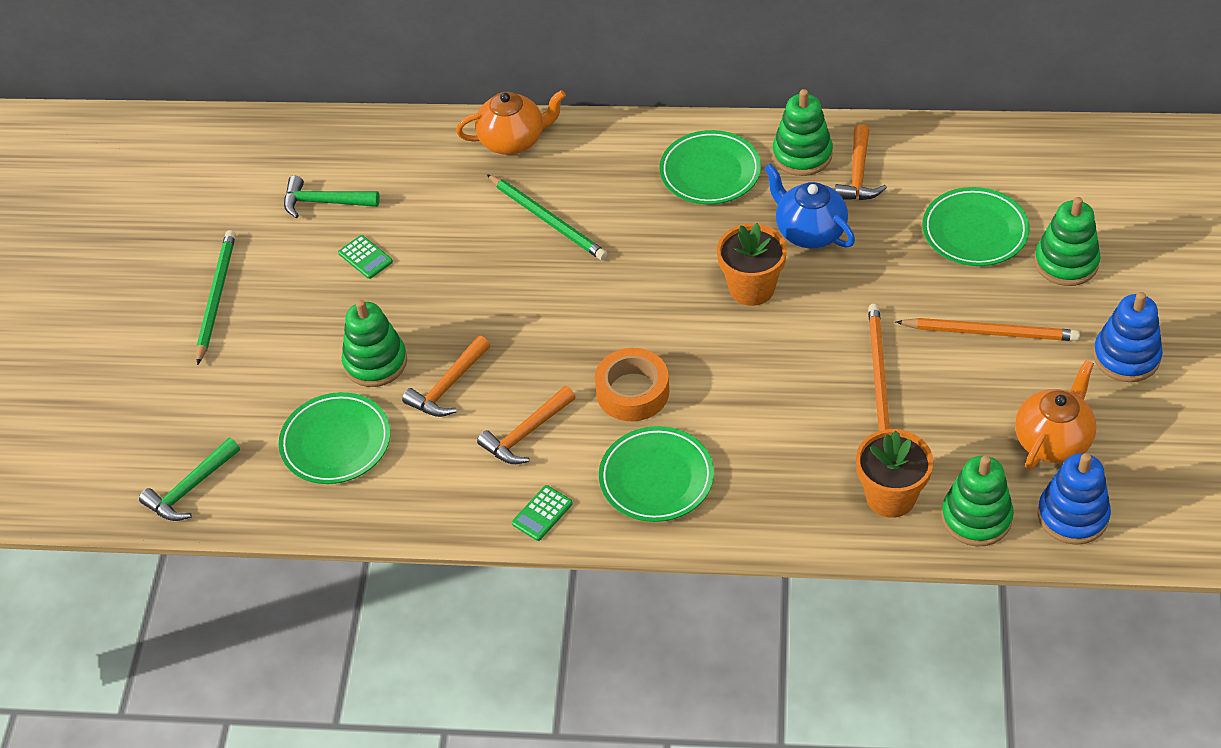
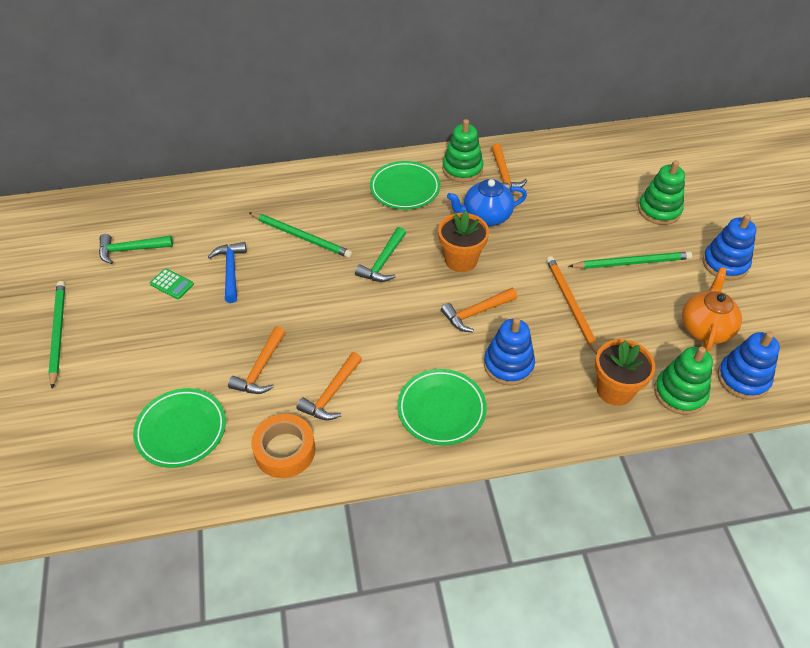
camera: 20 degrees left, 0 degrees up
(191, 488) = (64, 493): green hammer -> green hammer (383, 262)
(375, 362) = (198, 360): green stacking toy -> none
(443, 252) = (230, 271): none -> blue hammer
(513, 140) = (261, 188): orange teapot -> none
(542, 513) = (363, 455): green calculator -> none
(632, 392) = (402, 347): orange tape -> orange tape (285, 450)
(746, 364) = (476, 313): none -> orange hammer
(763, 439) = (508, 365): none -> blue stacking toy
(809, 231) = (486, 216): blue teapot -> blue teapot turned 45 degrees counterclockwise
(975, 231) = (593, 200): green plate -> none
(991, 332) = (632, 263): orange pencil -> green pencil

